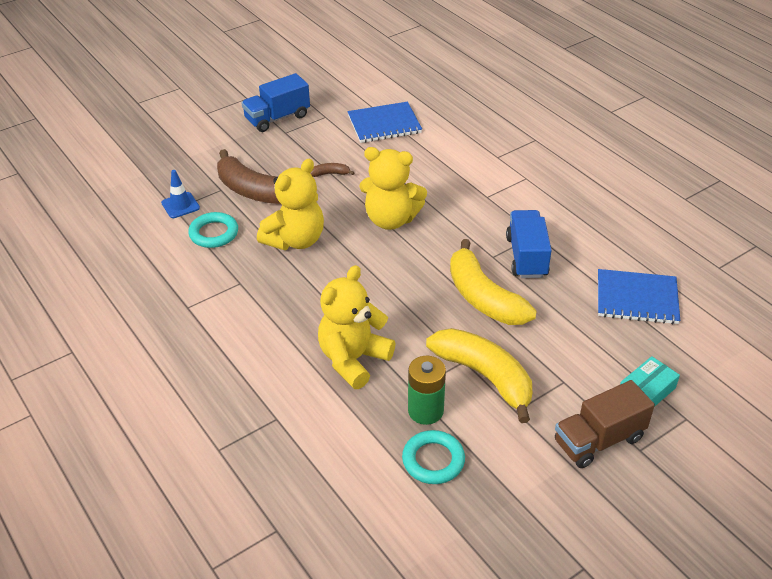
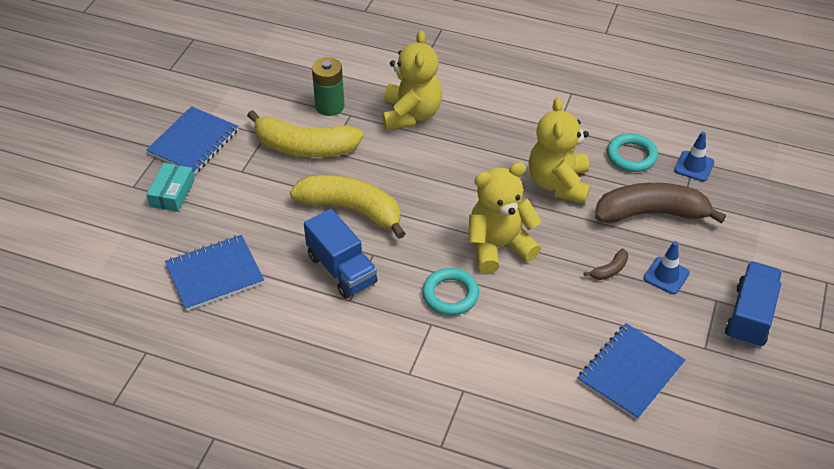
camera: 145 degrees right, 5 degrees up
(298, 156) = (666, 275): none -> blue traffic cone
(433, 460) = (301, 81): turquoise ring -> turquoise ring (450, 295)
(598, 440) = (194, 142): brown truck -> blue notebook

